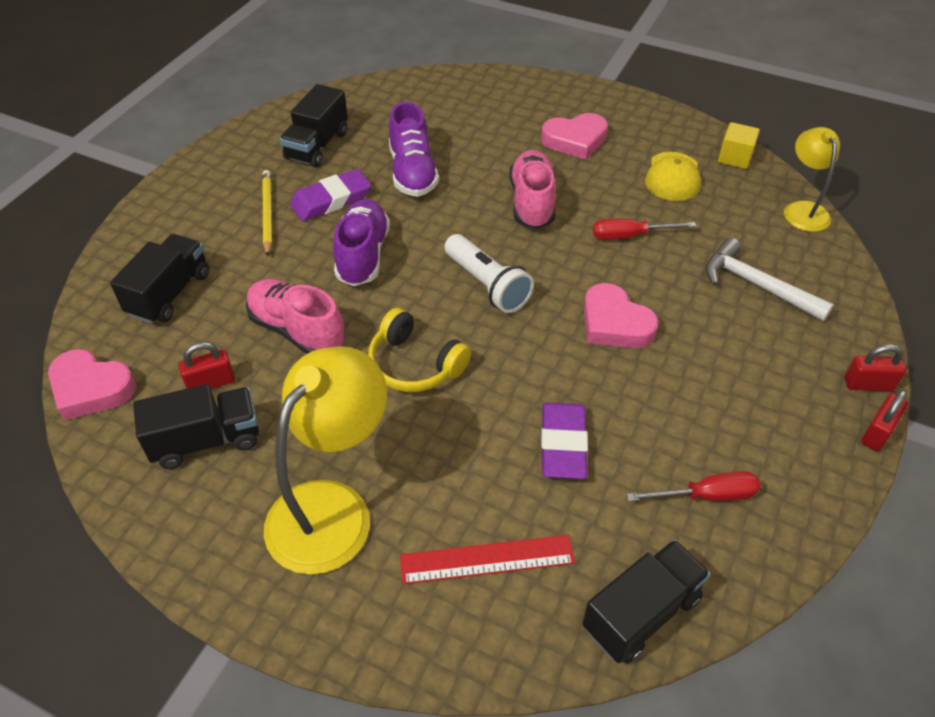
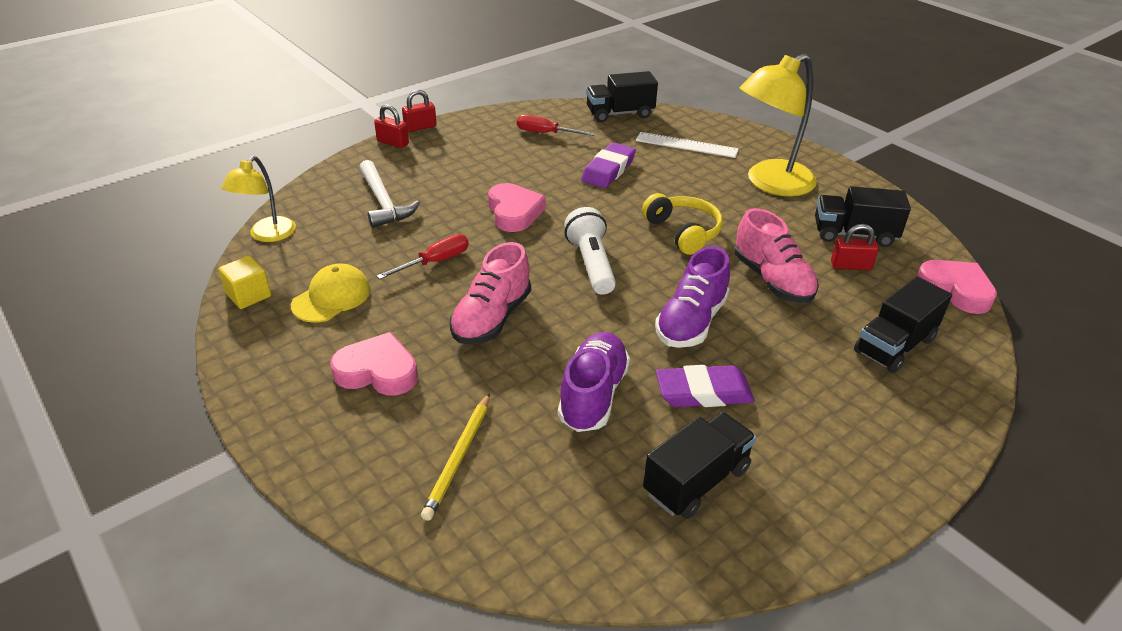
camera: 155 degrees left, 10 degrees down
(267, 214) = (782, 400): yellow pencil -> yellow pencil (459, 458)
(487, 559) = (686, 145): red ruler -> white ruler
(630, 236) = (435, 262): red screwdriver -> red screwdriver turned 60 degrees counterclockwise

